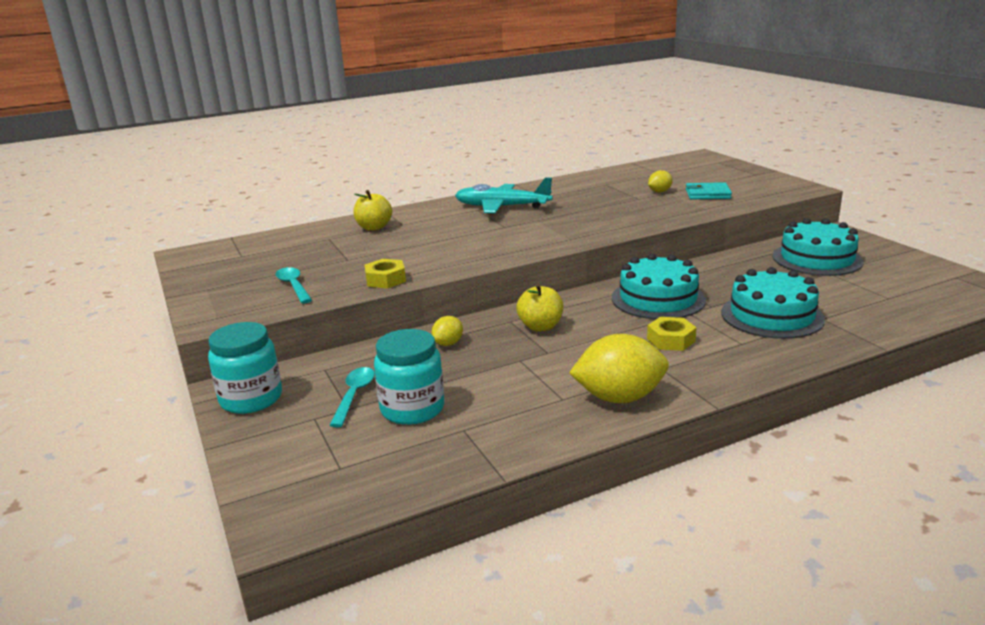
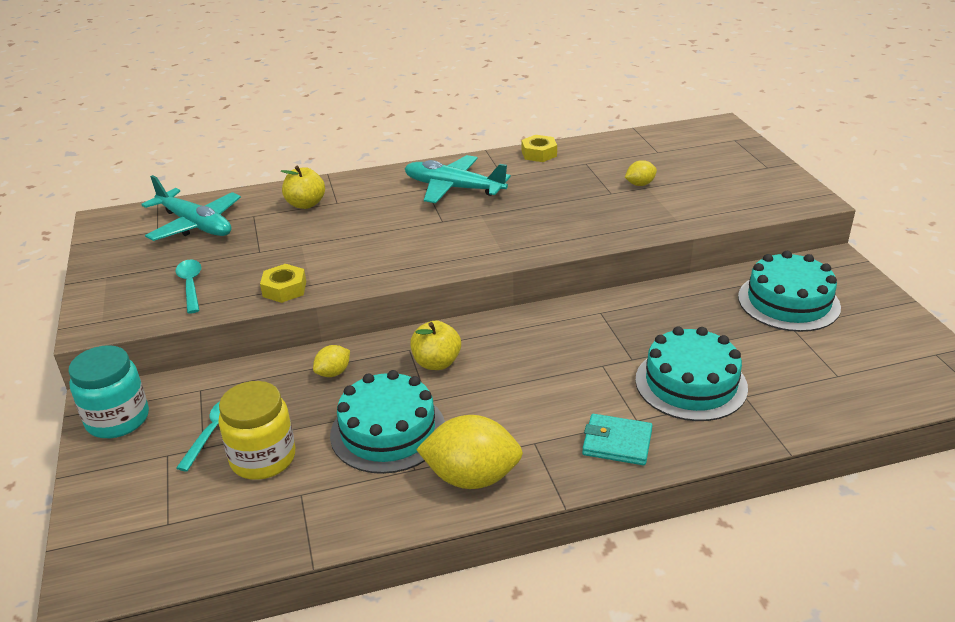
camera: 10 degrees right, 10 degrees up
(276, 249) = (195, 224): none -> turquoise plane
(412, 409) = (263, 458): turquoise jar -> yellow jar
(658, 299) = (579, 339): turquoise cake -> turquoise cake (388, 431)
(671, 340) = (563, 403): yellow nut -> yellow nut (539, 154)
(707, 194) = (692, 196): turquoise wallet -> turquoise wallet (617, 443)

